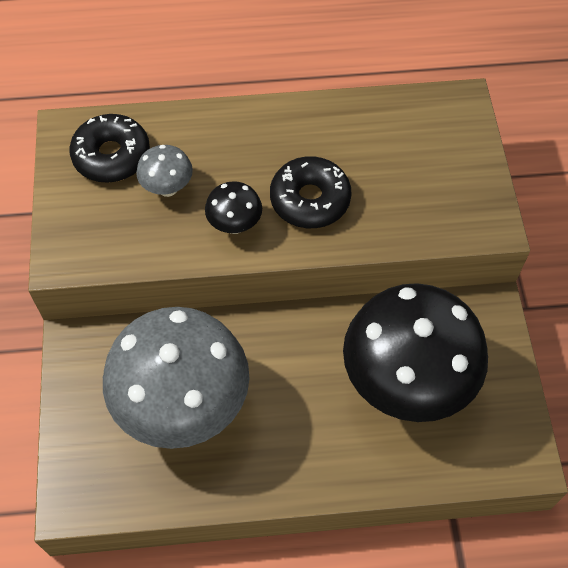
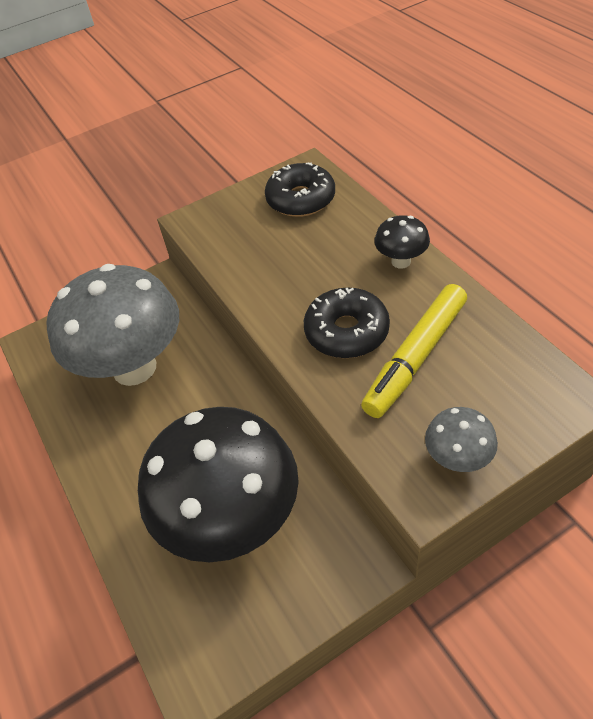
camera: 70 degrees right, 10 degrees down
(167, 188) = (293, 241): grey mushroom -> grey mushroom (457, 459)
(235, 225) = (284, 296): black mushroom -> black mushroom (401, 261)
(368, 168) = (416, 357): none -> yellow marker

